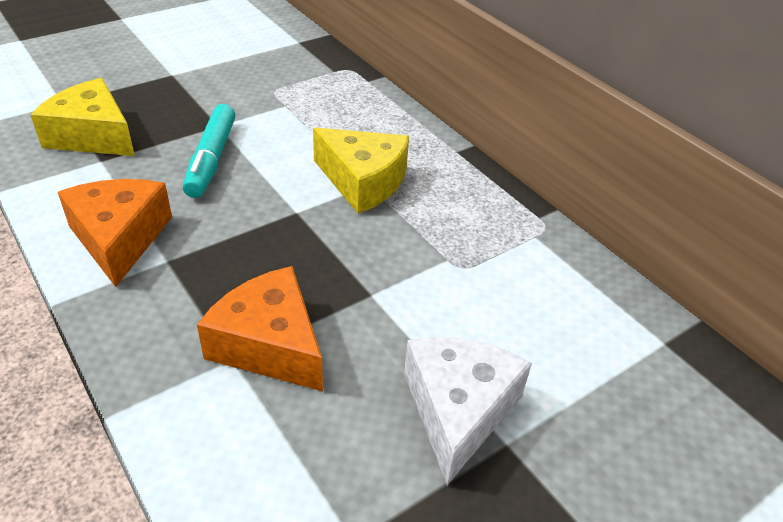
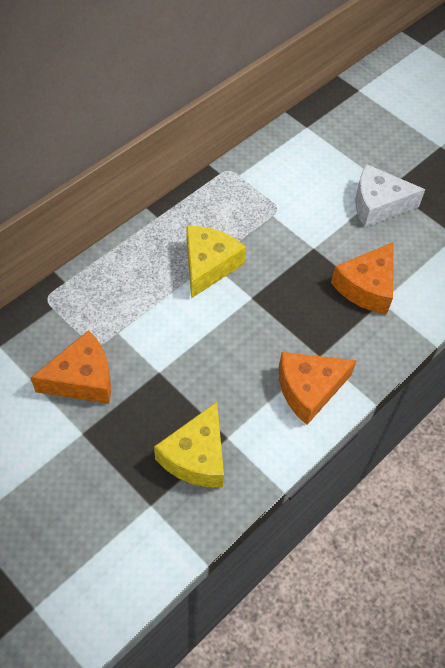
camera: 100 degrees left, 15 degrees up
(212, 159) = (206, 362): turquoise marker -> none
(235, 79) = (82, 379): none -> orange cheese

